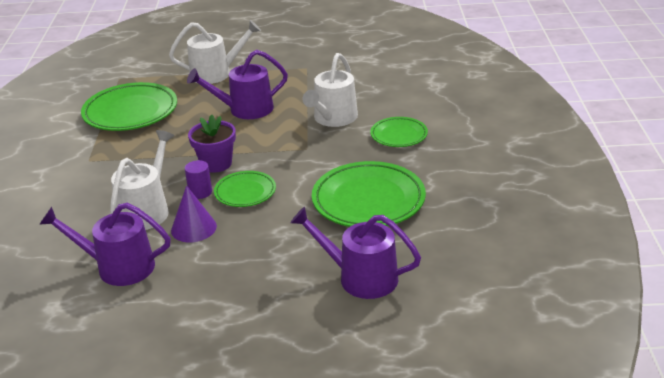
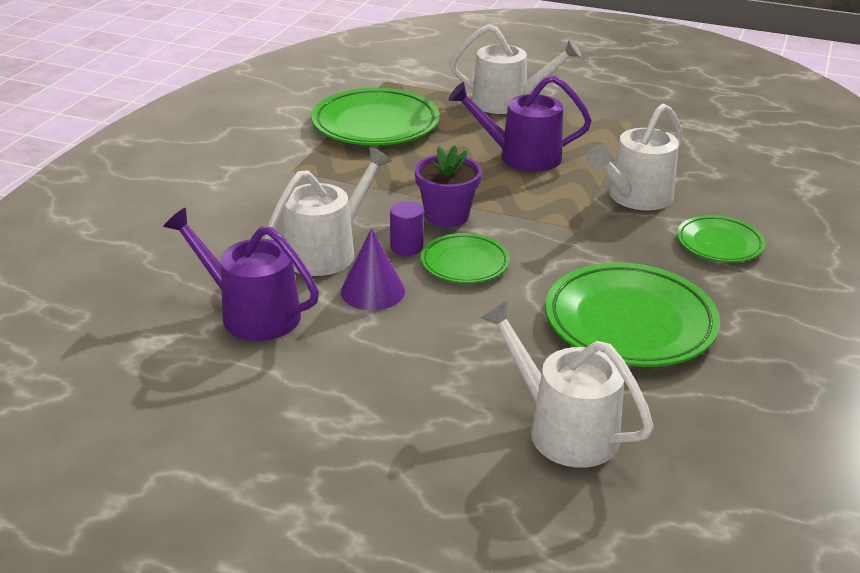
camera: 20 degrees right, 0 degrees up
(361, 277) = (564, 429): purple watering can -> white watering can

